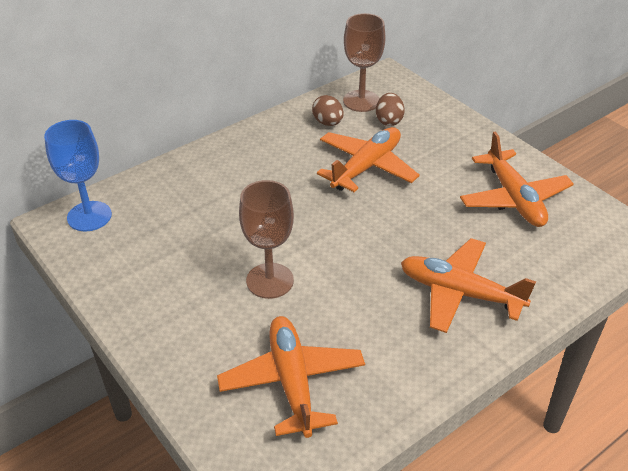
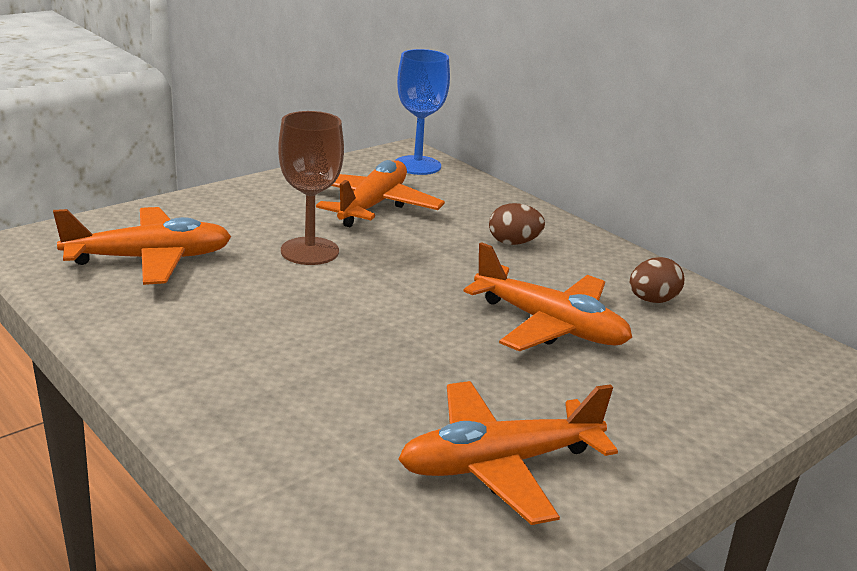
camera: 85 degrees right, 15 degrees down
(361, 101) = (730, 332): brown goblet -> none
(389, 121) = (685, 353): brown egg -> brown egg (513, 243)
(459, 293) = (267, 380): orange plane -> orange plane (372, 205)

